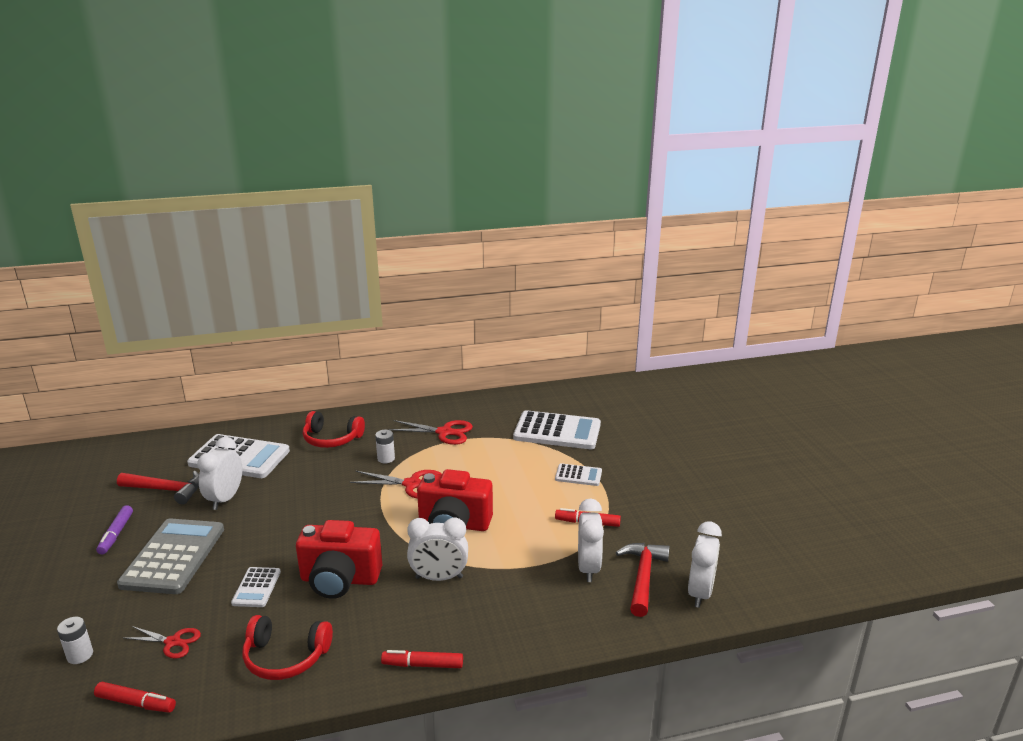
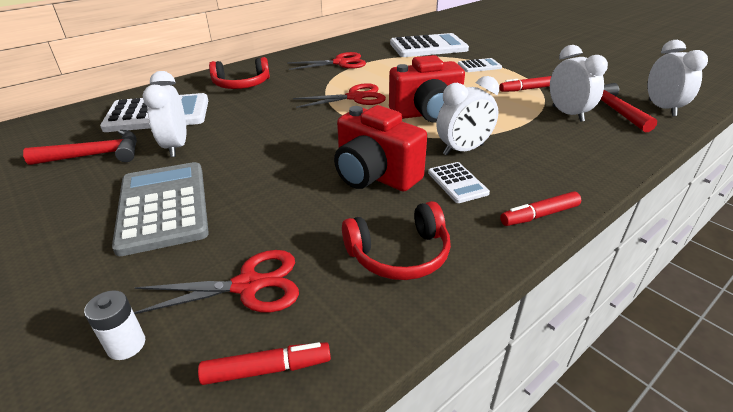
camera: 25 degrees left, 10 degrees up
(116, 534) = (64, 206): purple marker -> none
(173, 642) = (248, 285): red scissors -> red scissors, size x1.56
(256, 587) = (294, 206): white calculator -> white calculator (457, 183)
(340, 580) = (375, 176): red camera -> red camera turned 60 degrees clockwise
(386, 458) = (310, 87): white battery -> none

